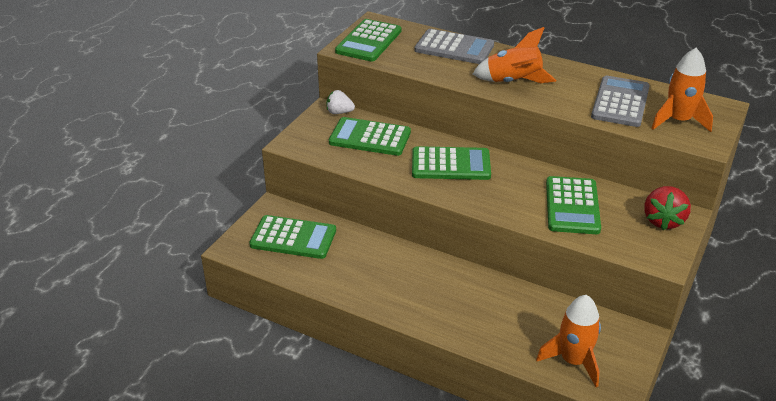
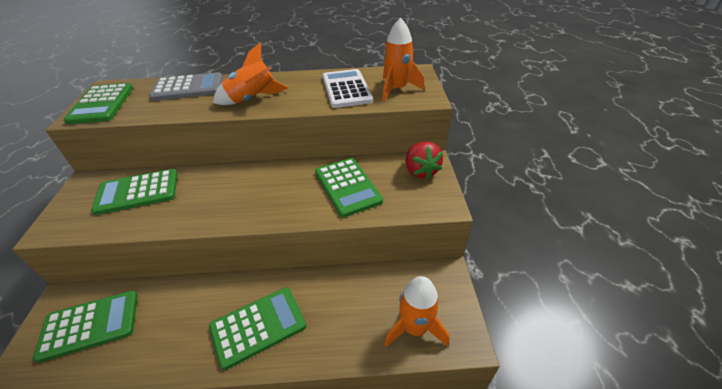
camera: 30 degrees left, 5 degrees up
(339, 112) = (99, 178): white strawberry -> none
(450, 164) = (226, 189): green calculator -> green calculator (258, 326)
(620, 102) = (346, 89): grey calculator -> white calculator

